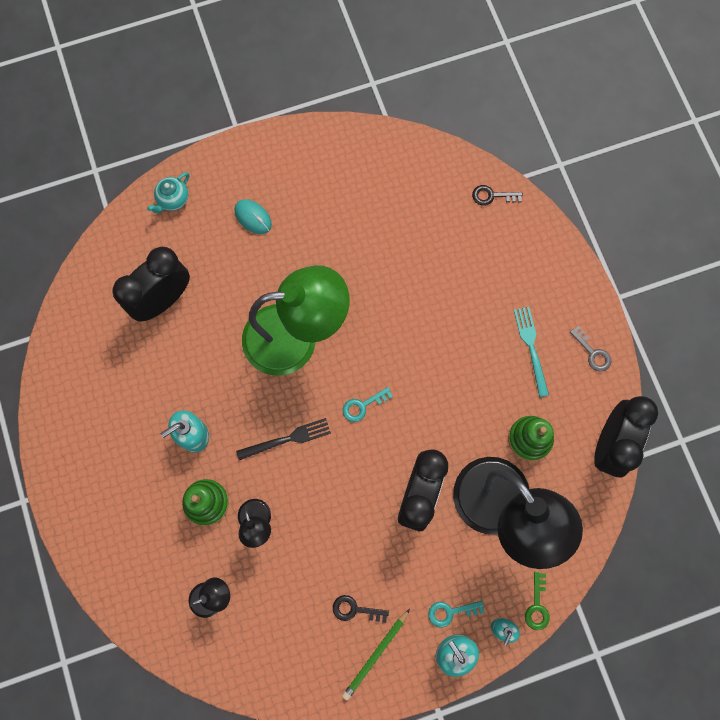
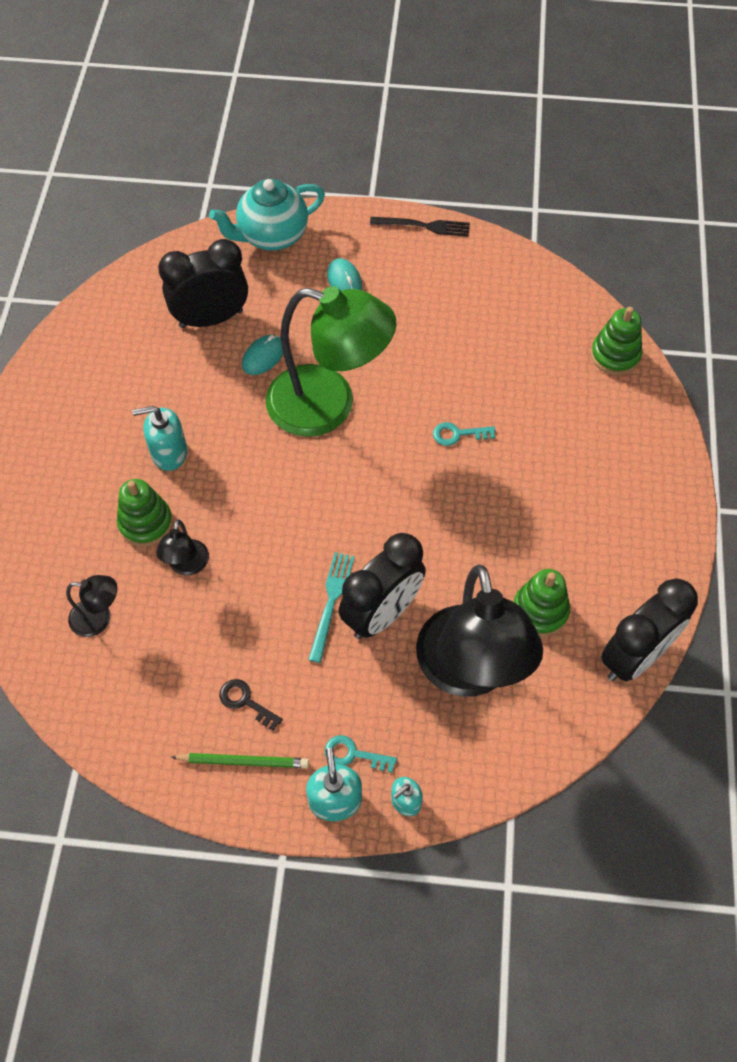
camera: 25 degrees right, 15 degrees down
(173, 200) = (272, 236): turquoise teapot -> turquoise teapot, size x1.88
(223, 316) = (263, 357): none -> turquoise mouse
(287, 439) = (266, 498): black fork -> black fork (424, 226)
(363, 406) = (365, 499): turquoise key -> turquoise key (458, 434)
(376, 655) = (243, 761): green pencil -> green pencil turned 150 degrees counterclockwise
(492, 196) = (615, 355): black key -> green stacking toy
(531, 347) = (587, 518): turquoise fork -> turquoise fork (331, 602)
(537, 606) = (460, 795): green key -> none
(592, 353) = (658, 553): grey key -> none

